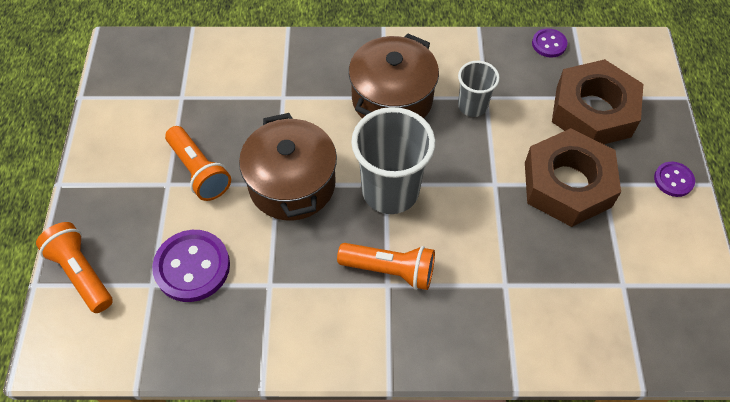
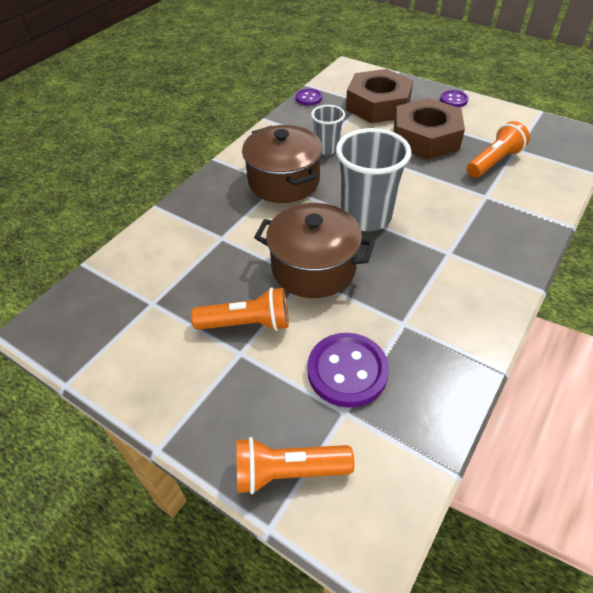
camera: 55 degrees left, 10 degrees down
(390, 270) = (437, 246): orange flashlight -> orange flashlight (494, 162)

